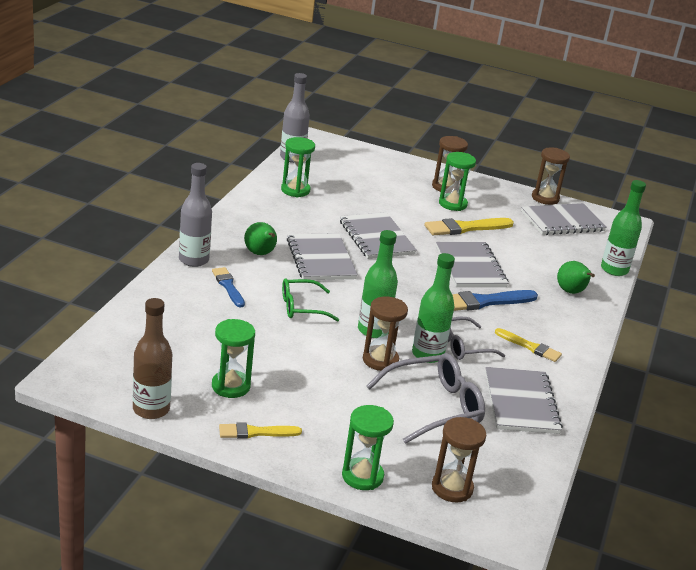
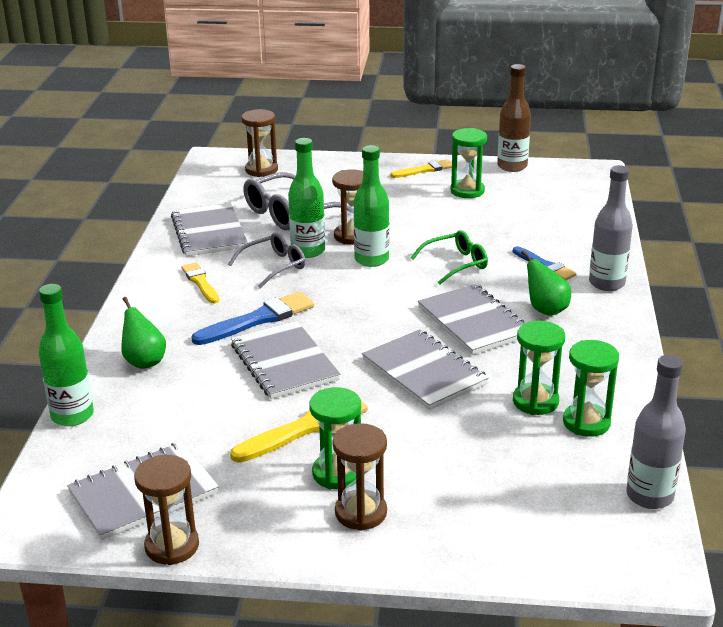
camera: 170 degrees right, 0 degrees up
(362, 476) = (331, 163): green hourglass -> green hourglass (535, 401)
(530, 347) = (200, 282): yellow brush -> yellow brush turned 45 degrees clockwise

